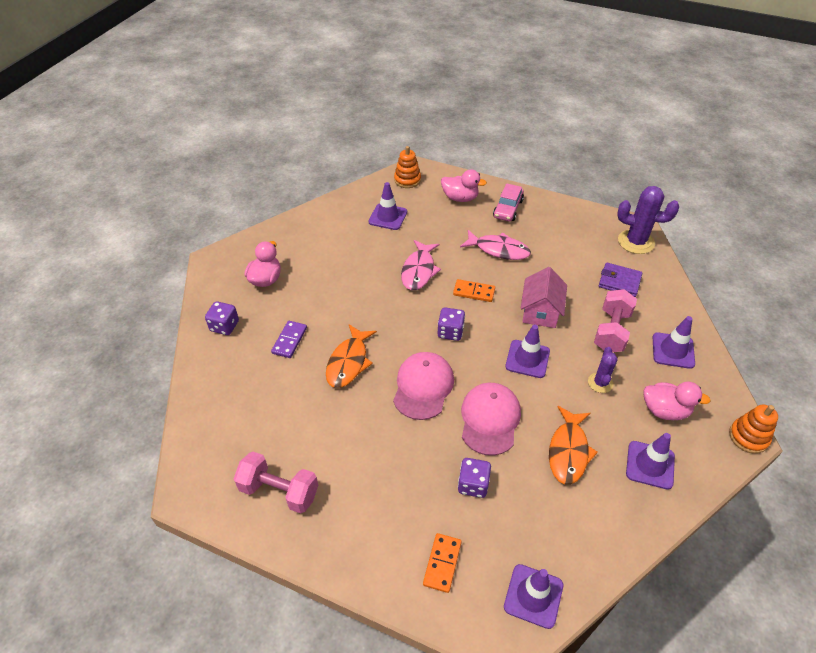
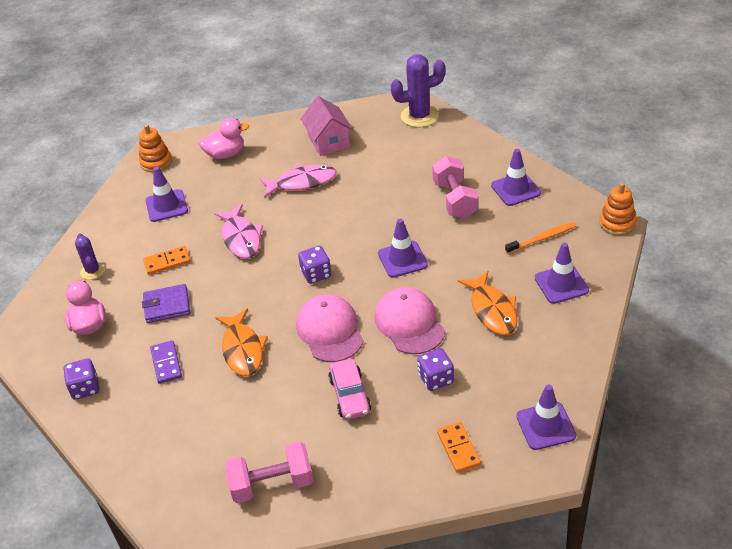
camera: 30 degrees left, 5 degrees down
(474, 292) = (309, 230): orange domino -> orange domino (167, 262)
(507, 209) = (280, 142): pink car -> pink car (350, 395)
(540, 312) = (383, 215): pink house -> pink house (328, 141)
(600, 383) = (477, 245): purple cactus -> purple cactus (92, 271)
(619, 281) = (431, 156): purple wallet -> purple wallet (167, 306)
(665, 410) = (543, 238): pink duck -> orange toothbrush

